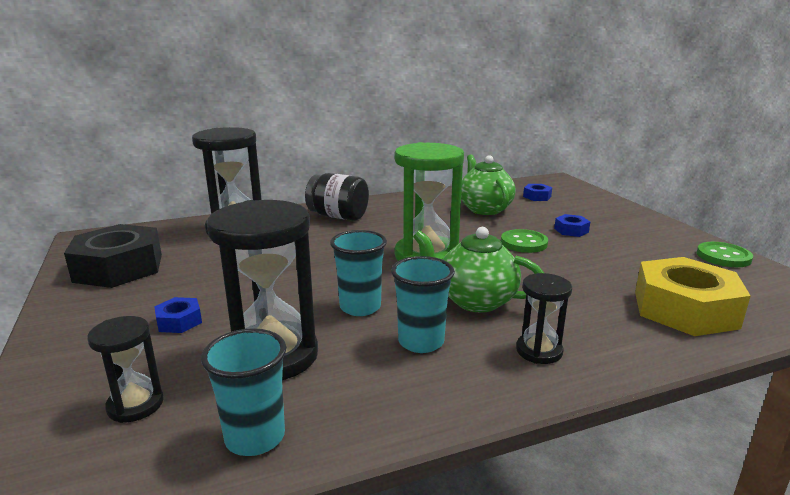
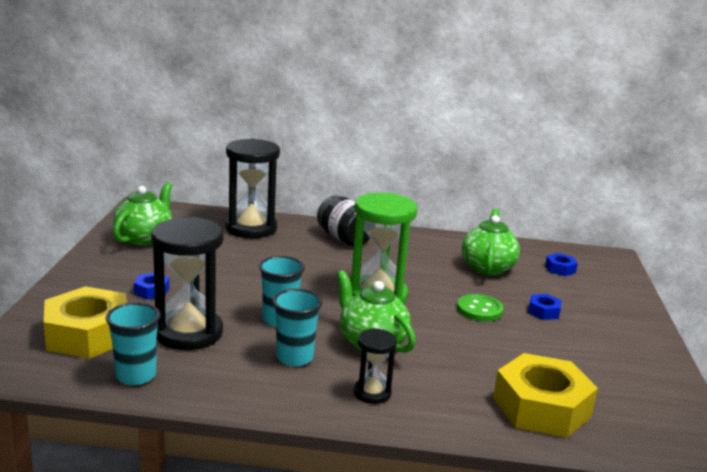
camera: 25 degrees right, 0 degrees up
(119, 268) = (144, 238): black nut -> green teapot
(135, 405) = (88, 334): black hourglass -> yellow nut
(723, 256) = (663, 381): green button -> none

